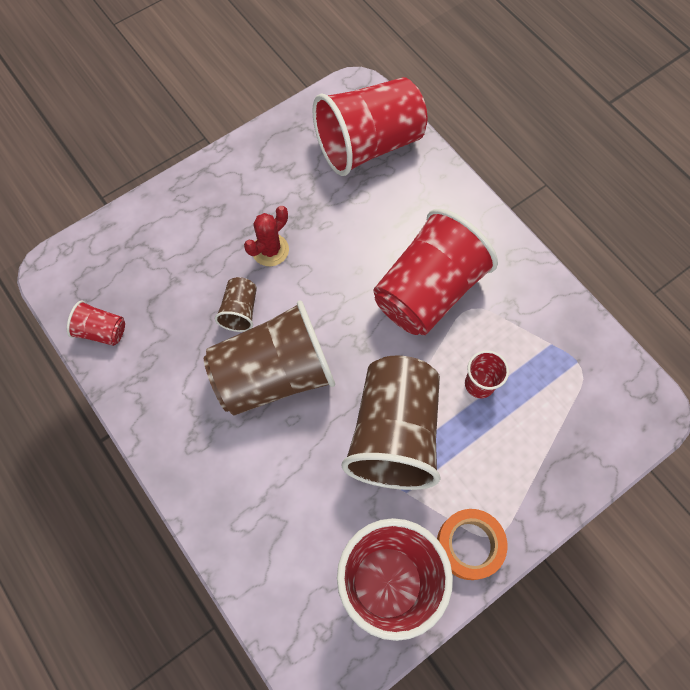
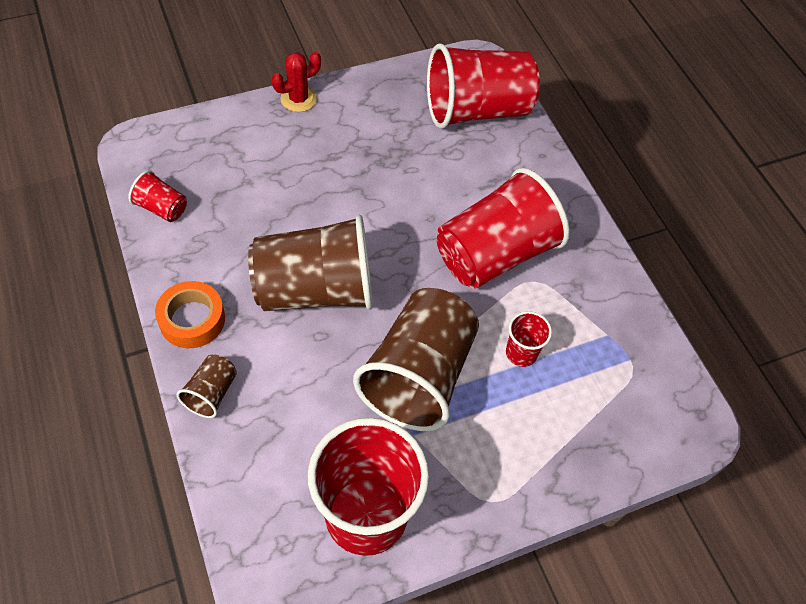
camera: 10 degrees right, 10 degrees down
(240, 311) = (301, 224): brown cup -> brown cup (211, 393)
(270, 250) = (349, 178): red cactus -> red cactus (298, 99)
(469, 545) = (463, 503): orange tape -> orange tape (192, 319)

